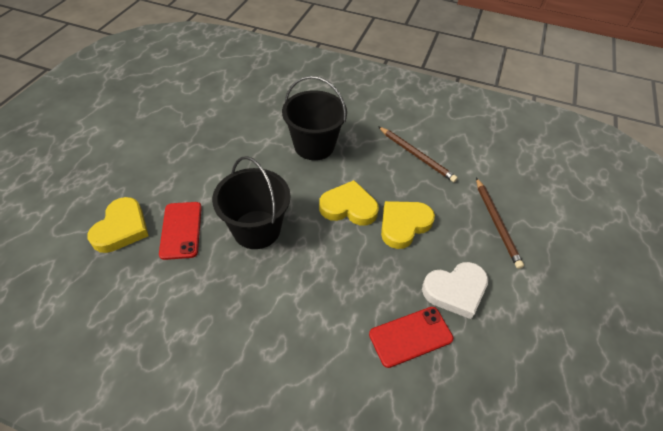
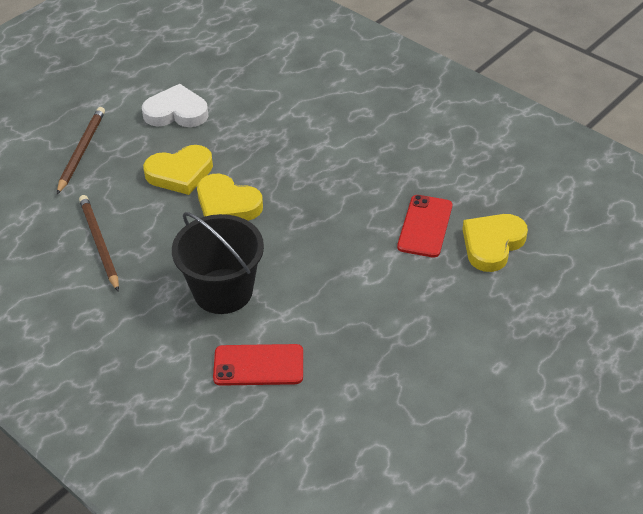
camera: 155 degrees left, 5 degrees down
(256, 229) = (341, 207): black bucket -> none
(410, 336) = (241, 94): red phone -> red phone (258, 365)

